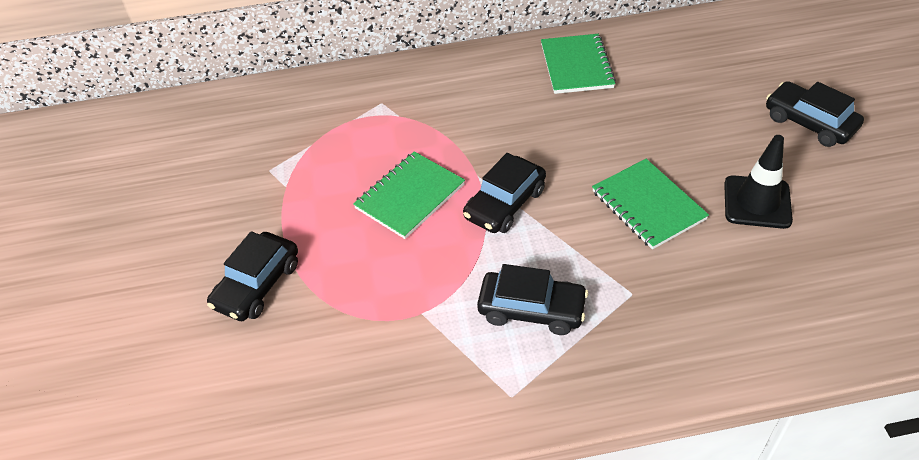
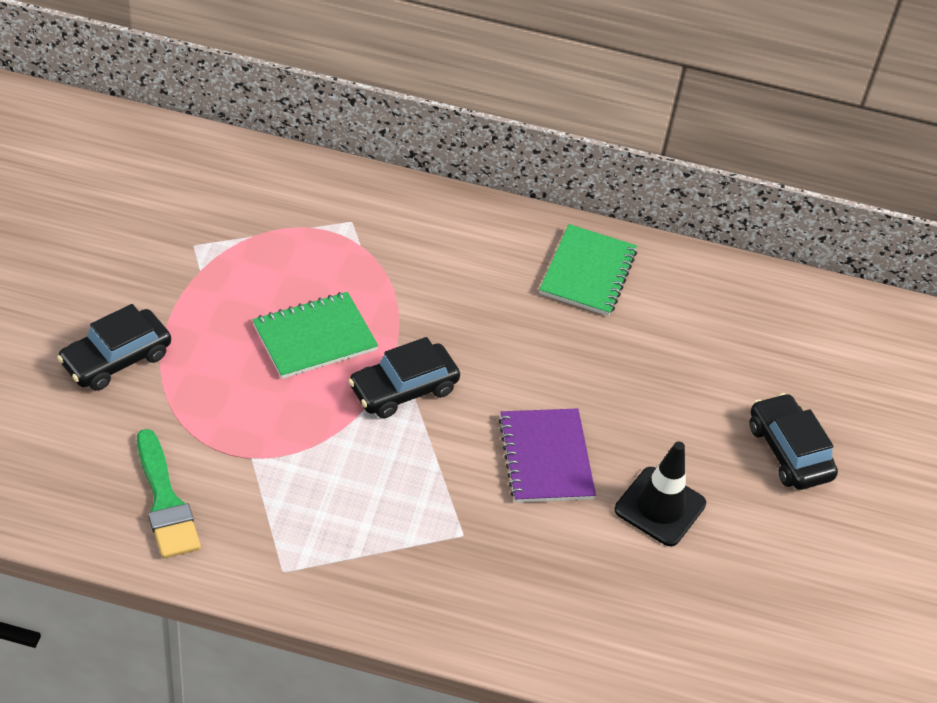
camera: 15 degrees right, 0 degrees up
(372, 385) = (165, 501): none -> green brush
(531, 309) = (356, 504): black car -> none
(648, 205) = (546, 458): green notebook -> purple notebook

